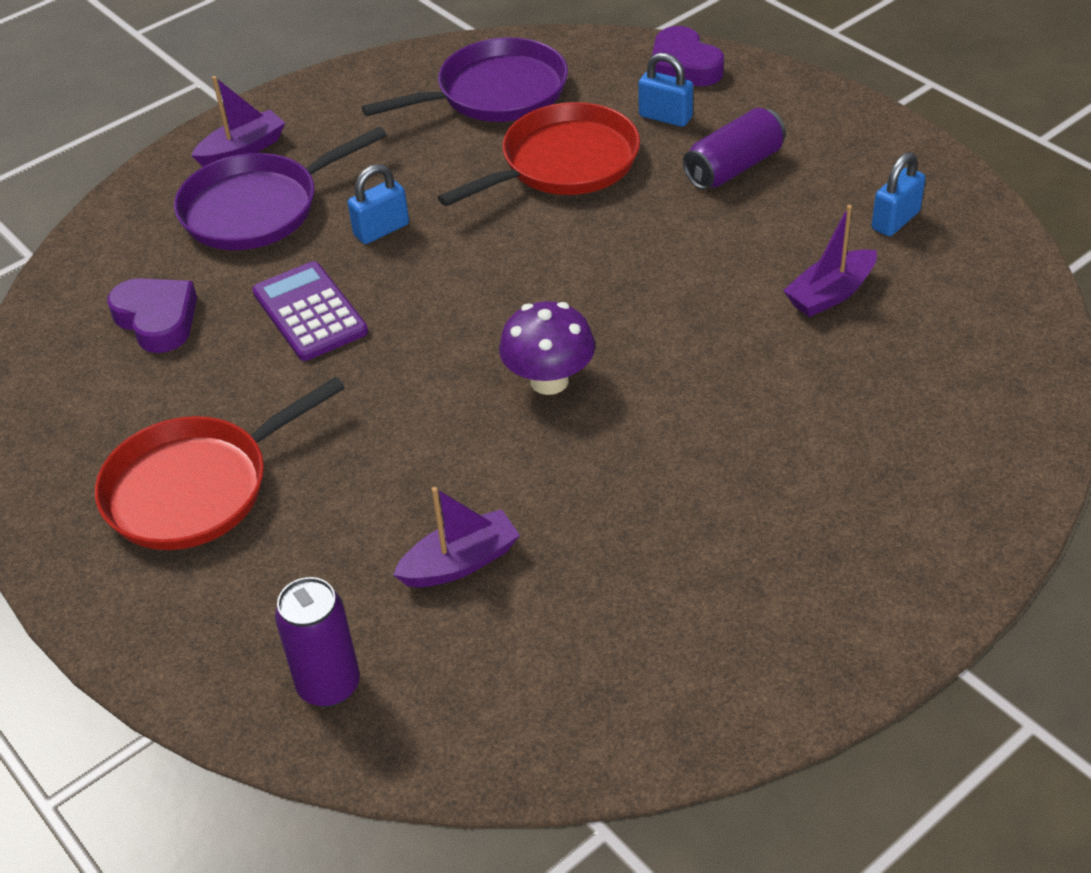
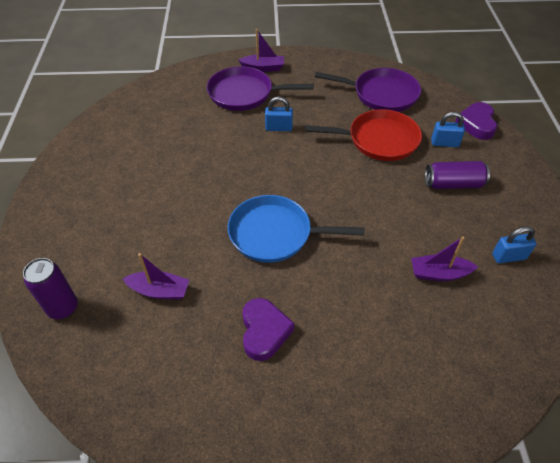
camera: 35 degrees right, 5 degrees up
(157, 320) = (167, 118): purple heart -> purple heart (264, 331)
(195, 488) = (109, 192): red pan -> none
(310, 312) = (218, 146): purple calculator -> none
(549, 381) = (274, 234): purple mushroom -> blue pan
(665, 117) = (444, 143): blue padlock -> blue padlock turned 60 degrees counterclockwise

